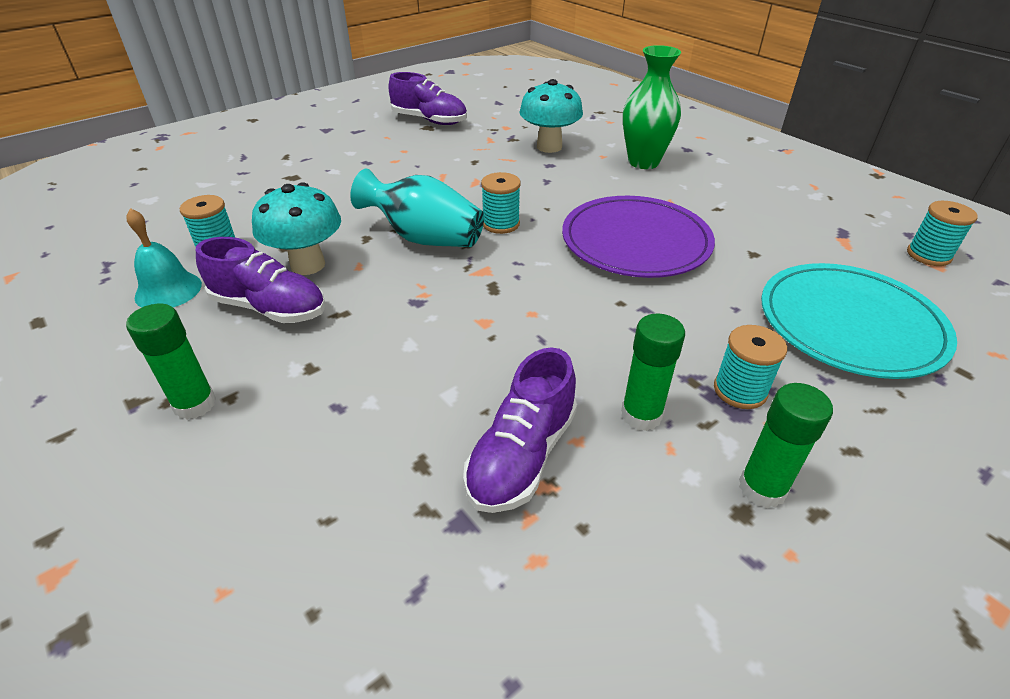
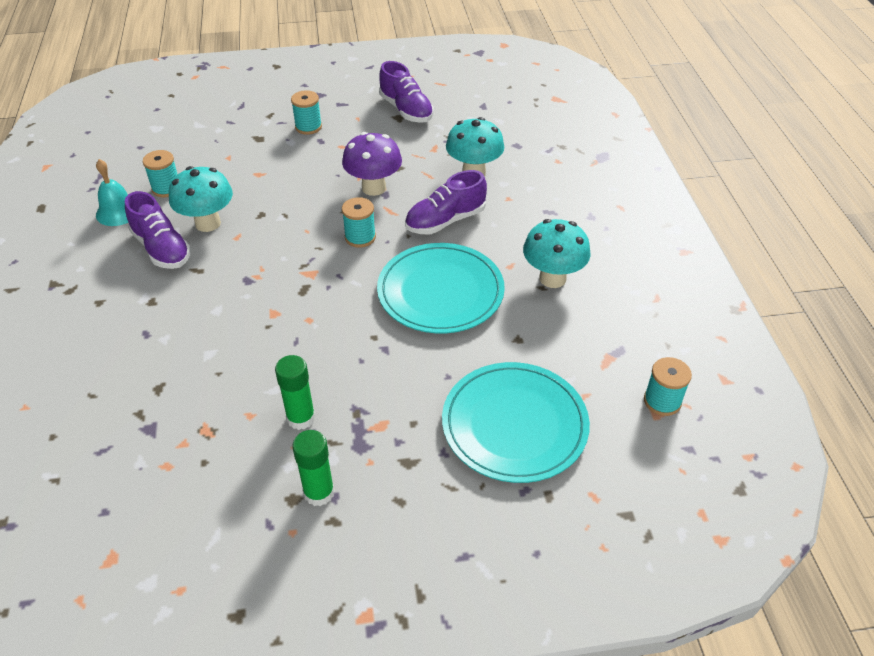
camera: 30 degrees right, 5 degrees up
(195, 404) = (80, 298): green glue stick -> none
(424, 238) = (297, 230): turquoise vase -> none
(467, 182) = (374, 188): none -> purple mushroom
(522, 456) = (212, 409): purple shoe -> purple shoe (445, 221)
(635, 241) = (440, 291): purple plate -> turquoise plate
(643, 162) = (535, 217): green vase -> none
(717, 199) = (552, 278): none -> turquoise mushroom
(740, 390) = (378, 432): turquoise spool -> turquoise spool (308, 127)

